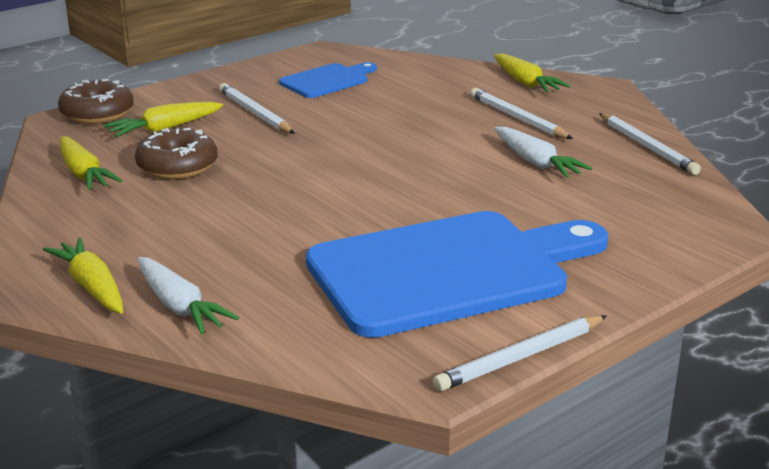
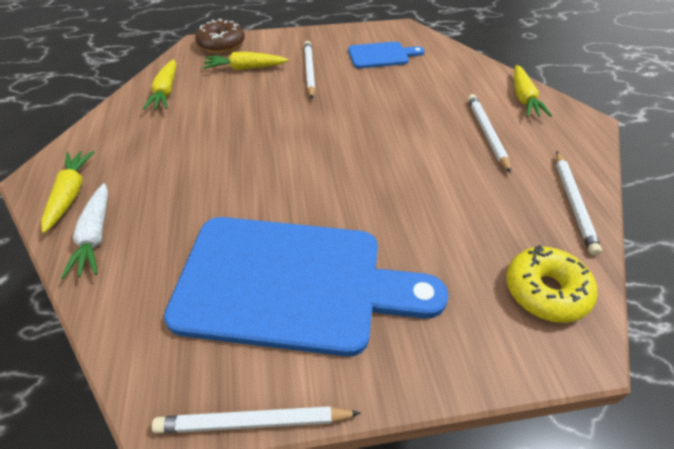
camera: 30 degrees right, 20 degrees up
(177, 166) = (220, 104): brown donut -> none
(536, 162) = (462, 187): white carrot -> none
(678, 207) = (545, 291): none -> yellow donut

